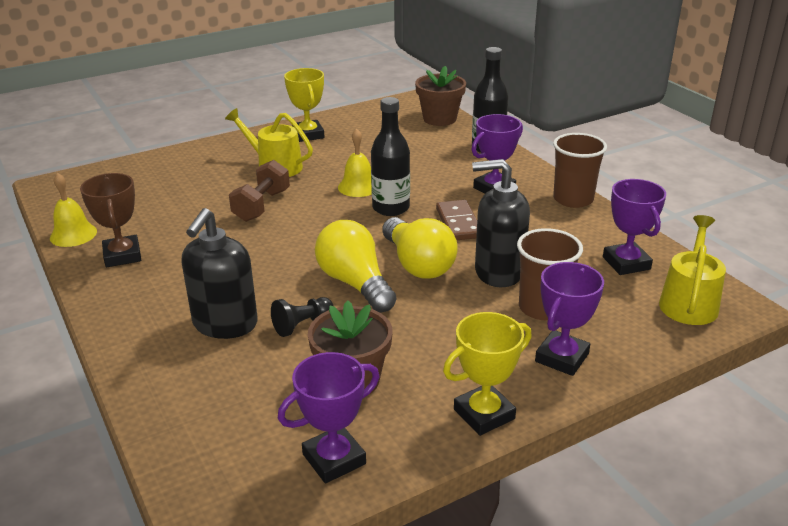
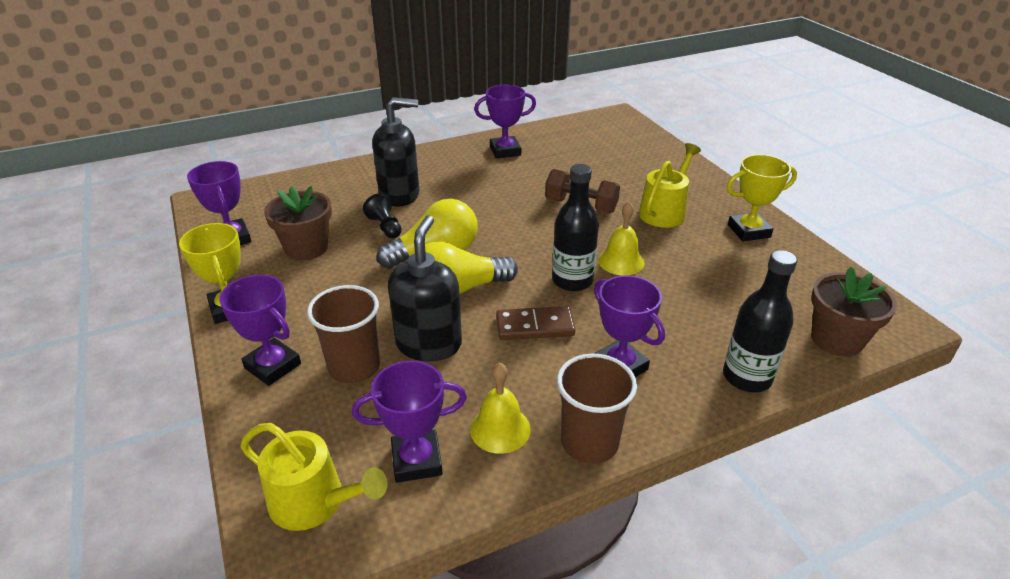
camera: 95 degrees right, 5 degrees up
(73, 234) = (539, 131): yellow bell -> yellow bell (500, 429)
(122, 255) = (505, 151): brown trophy -> purple trophy
(225, 324) = (400, 195): black soap dispenser -> black soap dispenser turned 150 degrees clockwise

